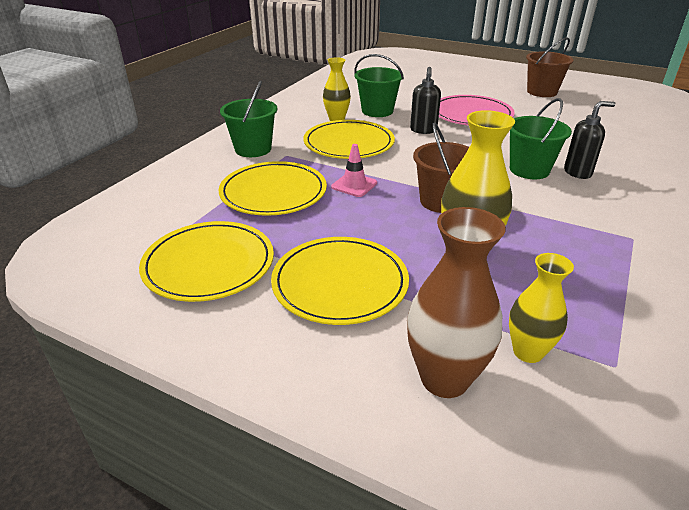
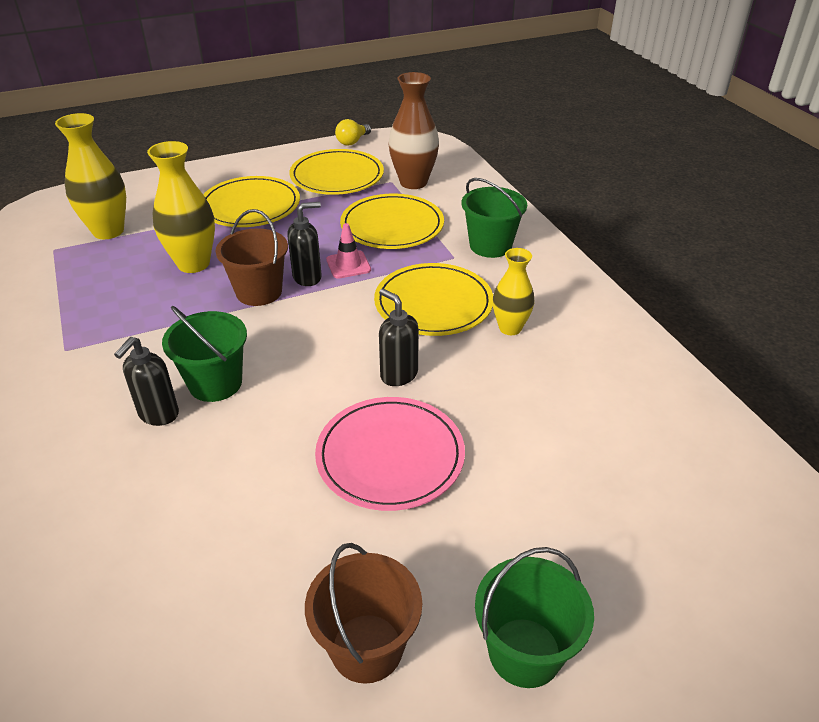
camera: 130 degrees right, 5 degrees up
(94, 302) = (352, 141): none -> yellow light bulb
(377, 111) = (501, 374): green bucket -> green bucket (524, 652)
(394, 192) = (307, 277): none -> black soap dispenser
(444, 379) = (144, 201): brown vase -> brown vase (413, 182)
(527, 352) = (108, 231): yellow vase -> yellow vase, size x1.57

